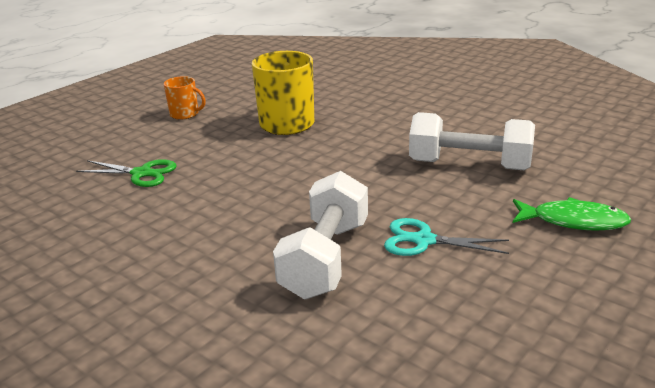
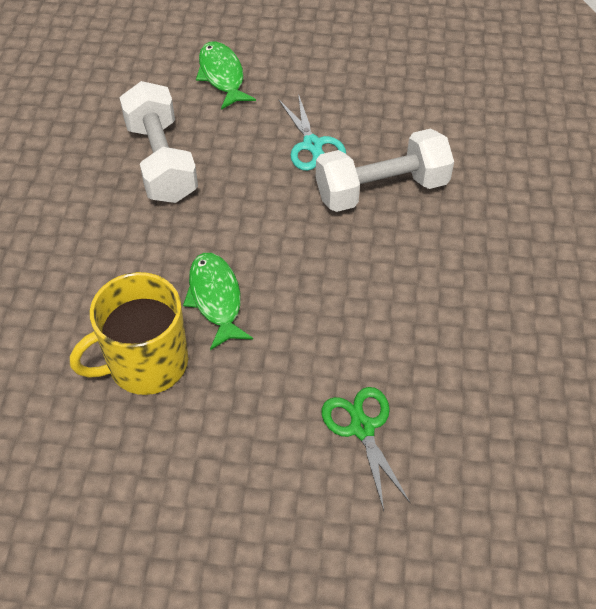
camera: 125 degrees left, 25 degrees up
(185, 114) = (182, 512): orange mug -> none
(305, 154) = (216, 299): none -> green fish

